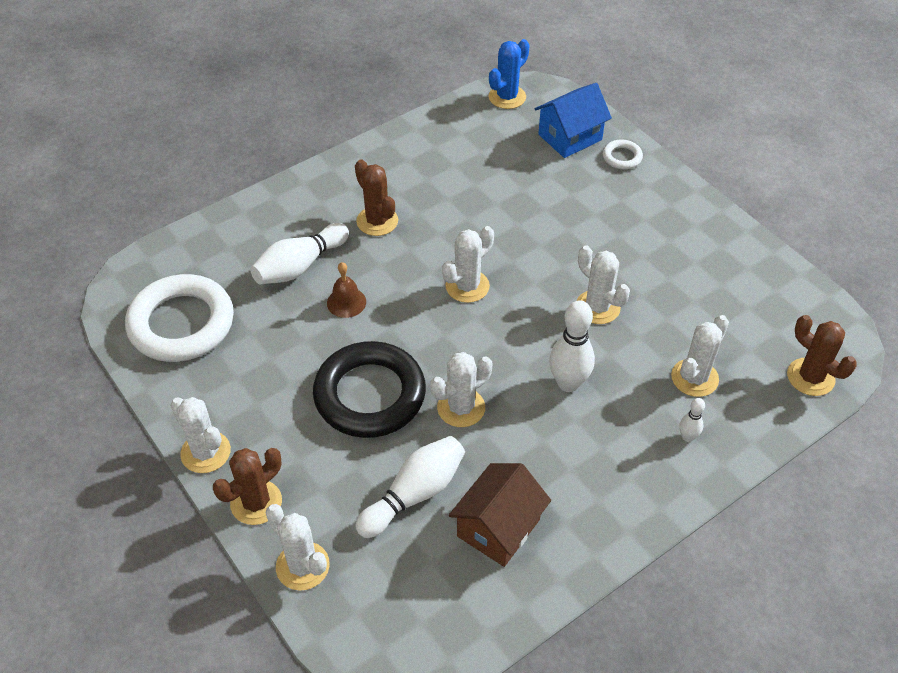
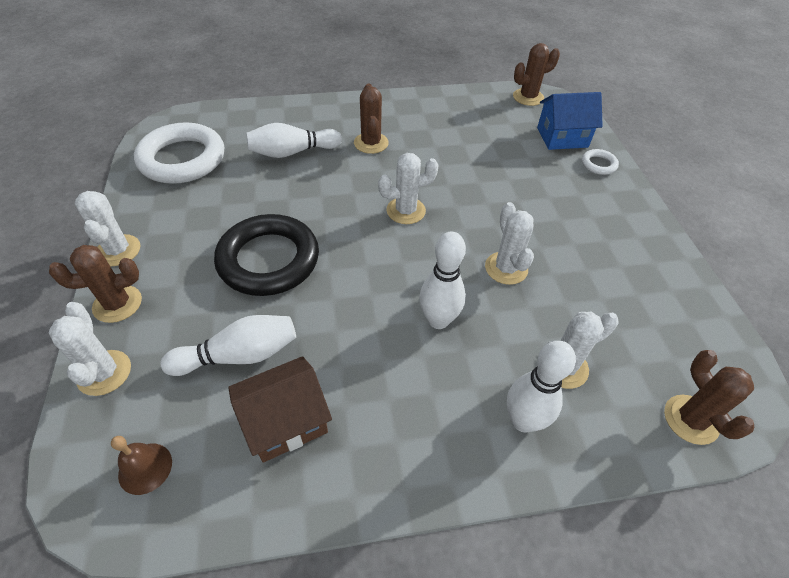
camera: 25 degrees right, 0 degrees up
(346, 302) = (305, 188): brown bell -> brown bell (145, 468)
(461, 408) = (332, 301): white cactus -> none
(507, 97) = (528, 97): blue cactus -> brown cactus
(687, 437) = (523, 421): white bowling pin -> white bowling pin, size x1.98

